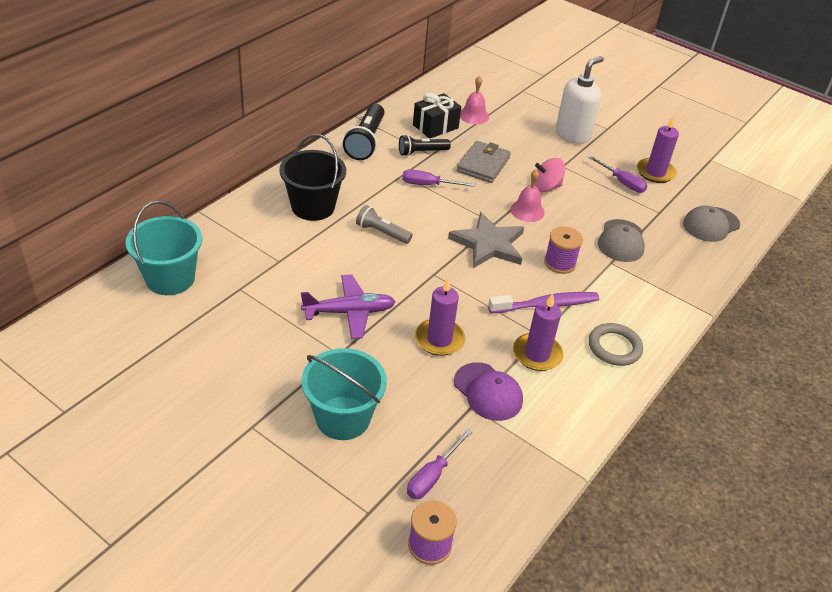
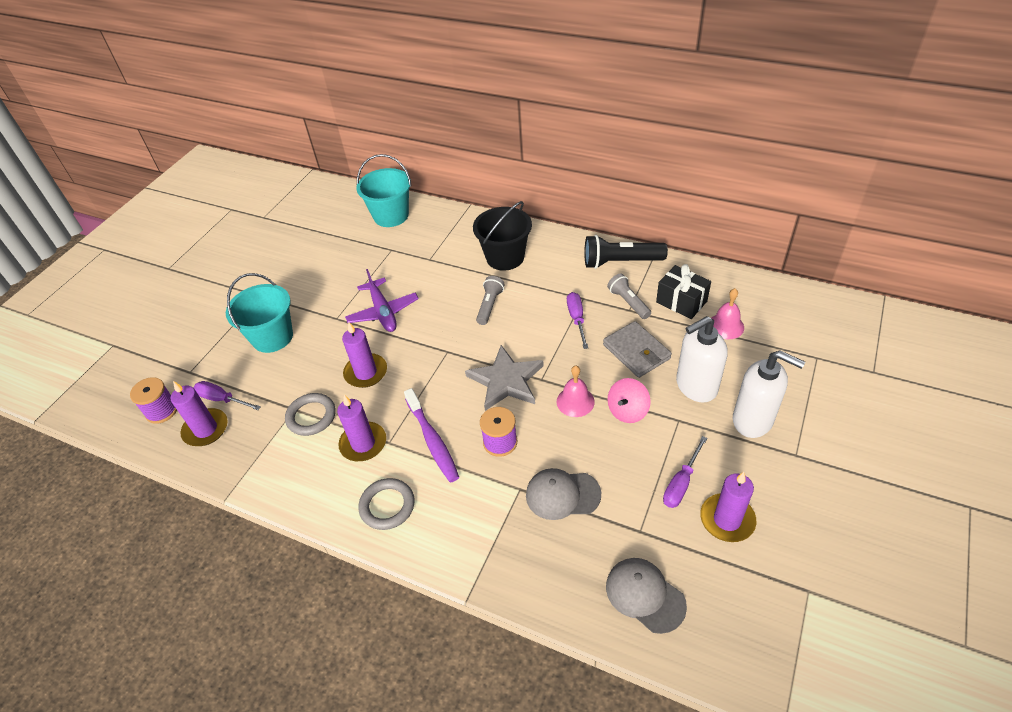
camera: 85 degrees right, 5 degrees up
(422, 152) = (628, 302): black flashlight -> grey flashlight
(477, 494) = (206, 429): none -> purple candle
(483, 165) = (636, 351): grey wallet -> grey wallet turned 45 degrees clockwise
(488, 392) = (311, 416): purple cap -> grey ring
(532, 148) = (696, 386): none -> white soap dispenser
(546, 187) = (627, 411): pink spinning top -> pink spinning top turned 120 degrees counterclockwise

